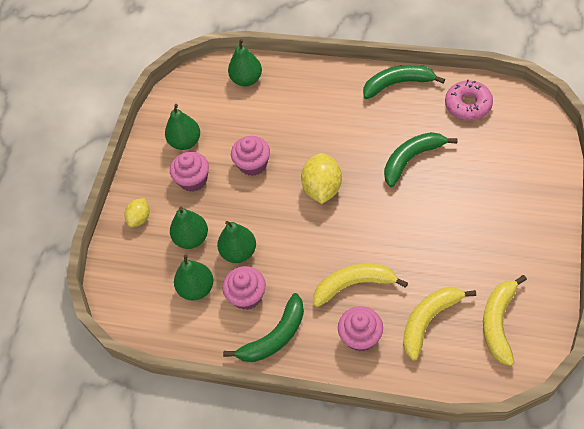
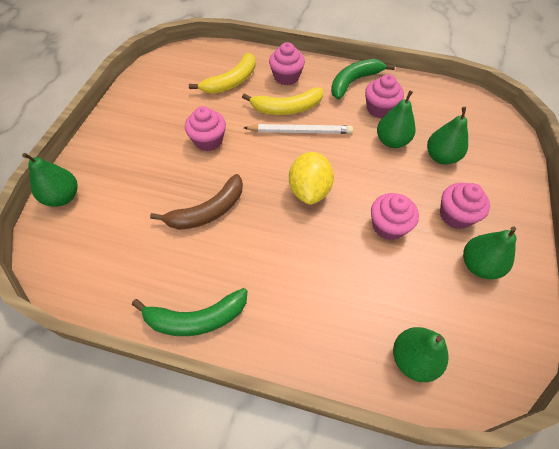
camera: 175 degrees right, 0 degrees up
(140, 218) = (502, 181): yellow lemon -> none
(196, 288) = (426, 117): green pear -> green pear (63, 197)
(336, 254) = (300, 131): none -> white pencil
(411, 159) = (208, 211): green banana -> brown banana
(432, 232) = (208, 140): none -> pink cupcake
(468, 105) = (118, 272): pink donut -> none
(498, 323) = (179, 76): yellow banana -> none

